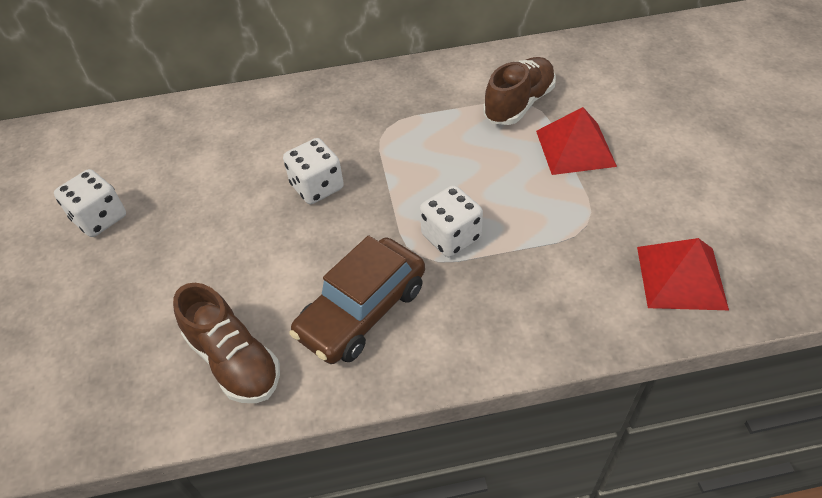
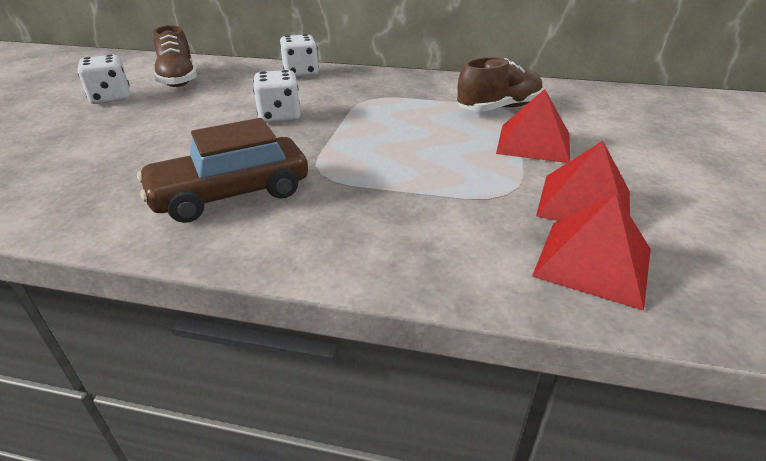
camera: 20 degrees right, 15 degrees down
(234, 360) = (92, 194): brown shoe -> brown shoe (178, 79)
(451, 237) = (361, 169): white dice -> white dice (301, 73)
(648, 214) = (584, 203): none -> red pyramid

